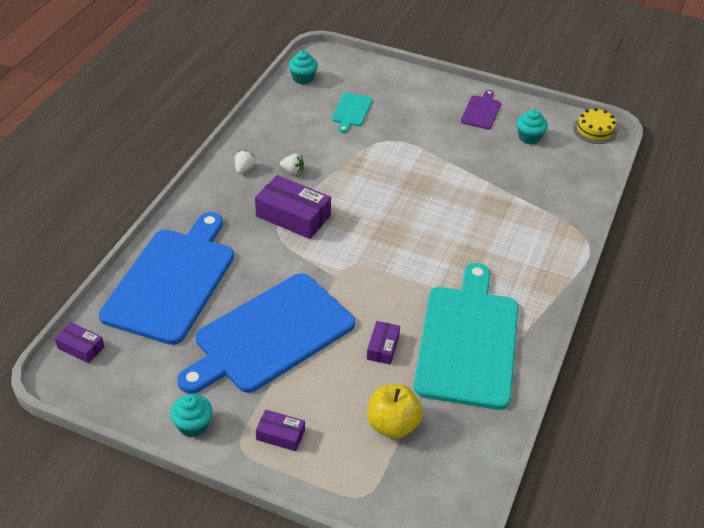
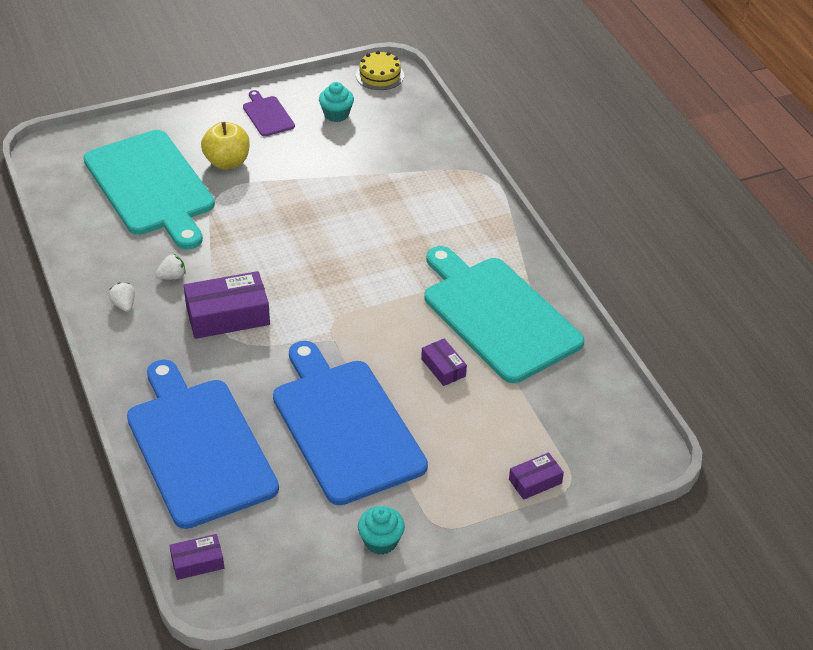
camera: 45 degrees left, 0 degrees up
(270, 335) = (345, 426): blue cutting board -> blue cutting board turned 150 degrees clockwise
(280, 435) = (456, 492): purple box -> purple box (535, 481)
(303, 78) = (60, 183): turquoise cupcake -> none
(351, 111) = (151, 186): turquoise cutting board -> turquoise cutting board, size x2.34
(392, 425) = (524, 418): yellow apple -> yellow apple (227, 162)

